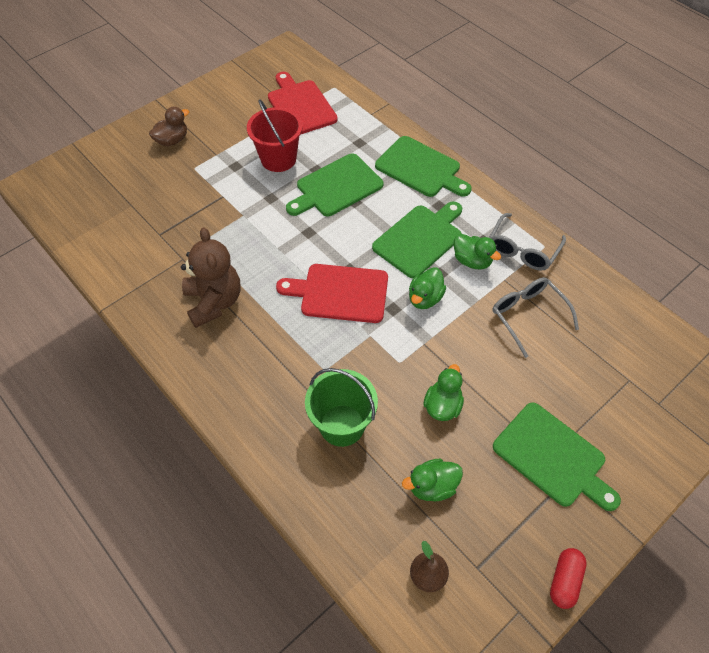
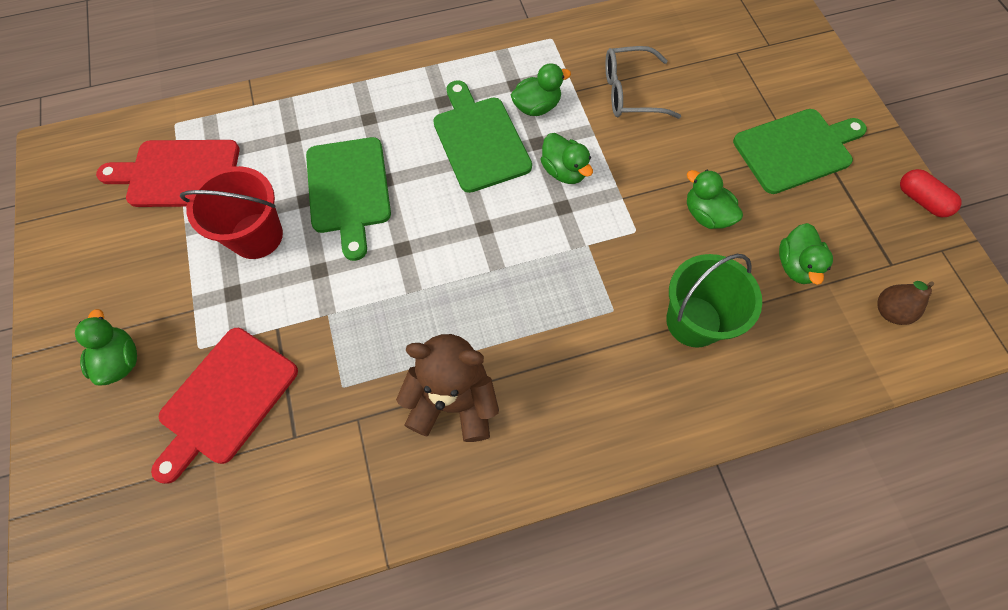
camera: 65 degrees left, 10 degrees up
(172, 140) = (121, 360): brown duck -> green duck
(340, 293) = (513, 251): red cutting board -> red cutting board (225, 399)
(420, 168) = (376, 94): green cutting board -> none
(522, 250) = (546, 58): grey glasses -> none

